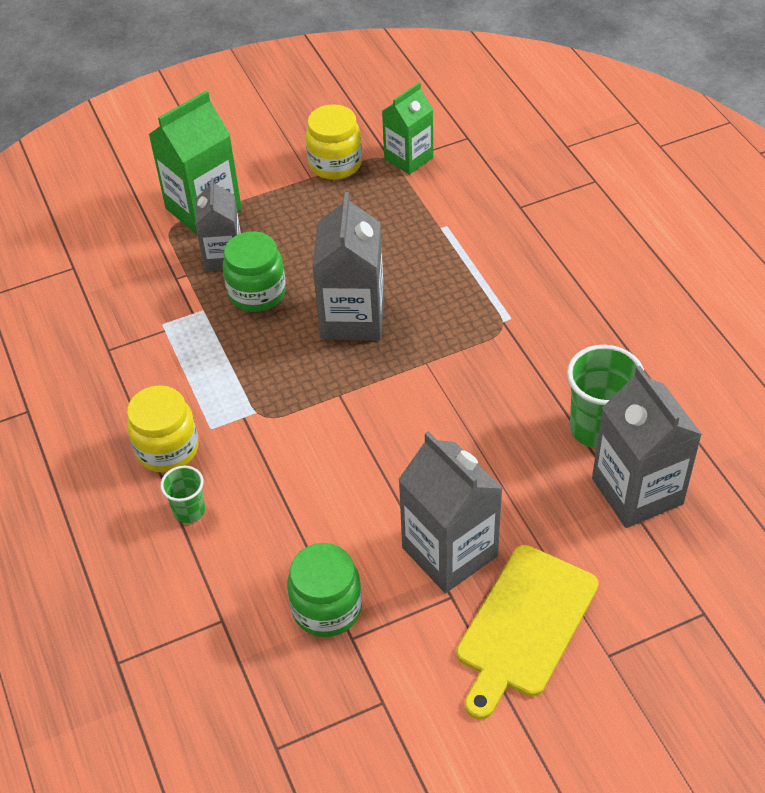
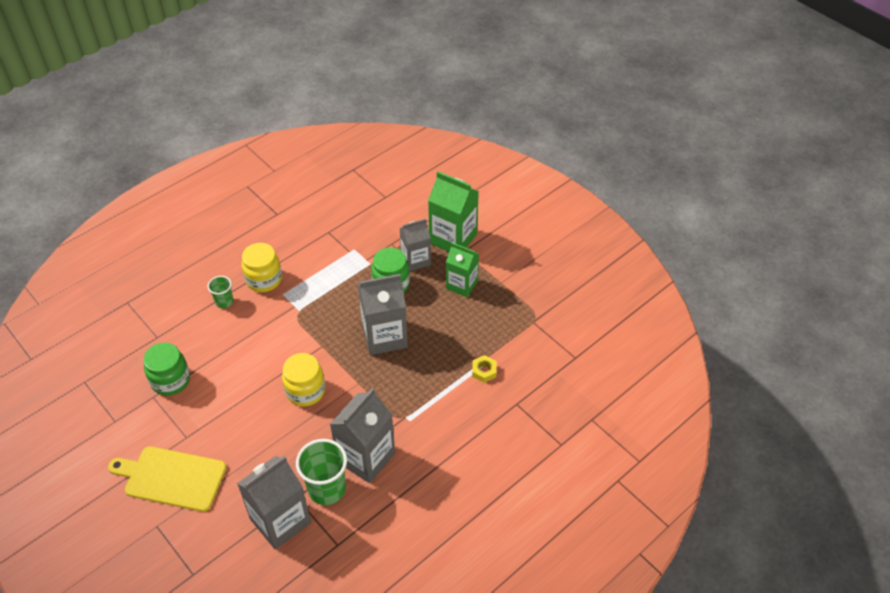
camera: 70 degrees right, 0 degrees up
(335, 164) = (518, 291): yellow jar -> yellow jar (305, 391)
(408, 158) = (540, 329): green carton -> green carton (462, 285)
(449, 552) = (217, 429): grey carton -> grey carton (366, 457)
(456, 226) = (484, 371): none -> yellow nut

